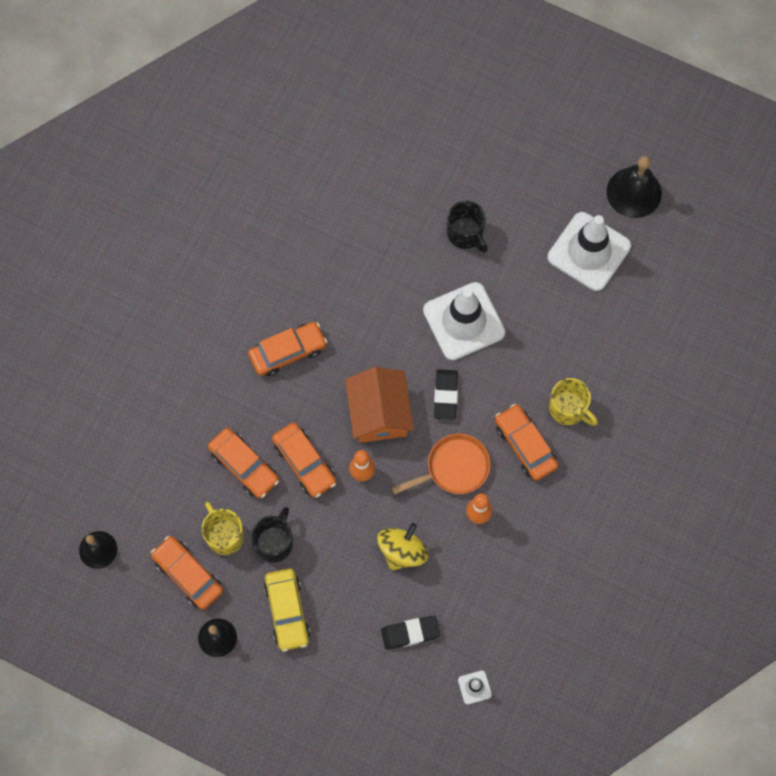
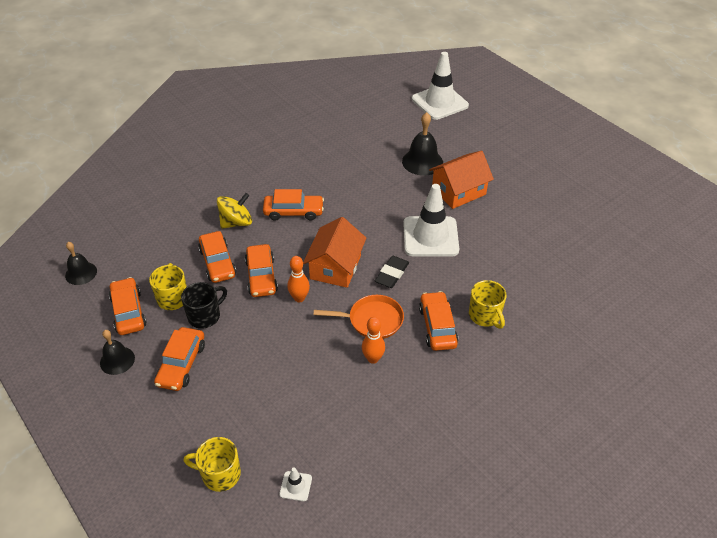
camera: 25 degrees right, 25 degrees down
(287, 611) = (181, 364): yellow car -> orange car
(398, 708) = (220, 474): none -> yellow mug
(402, 551) = (297, 359): yellow spinning top -> yellow spinning top (236, 222)
(410, 633) = (267, 420): black eraser -> none
(465, 234) = (458, 191): black mug -> orange house
(589, 251) = (547, 229): white traffic cone -> white traffic cone (439, 102)
(634, 192) = (598, 208): black bell -> black bell (422, 162)

